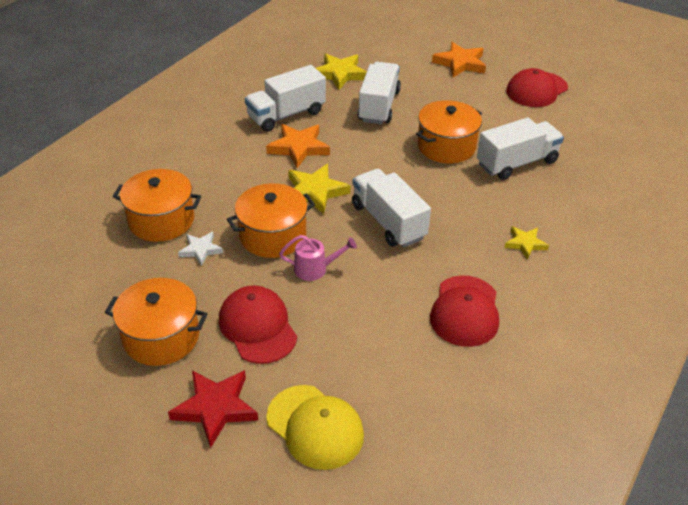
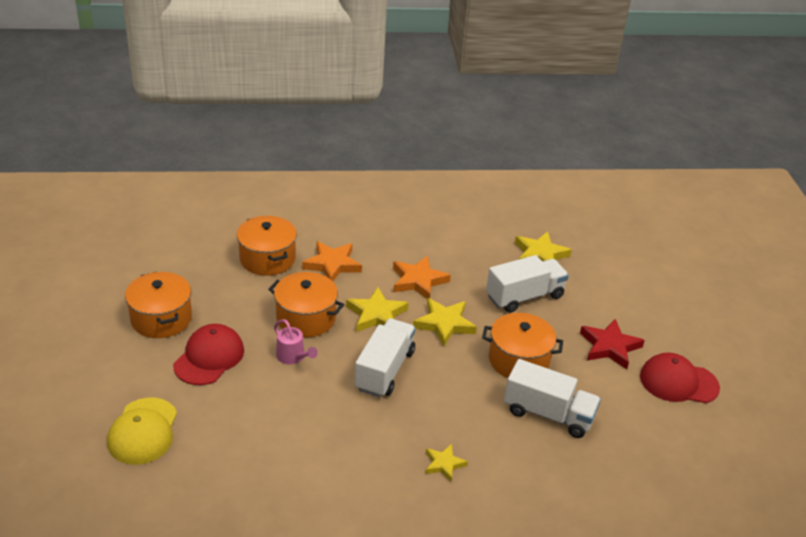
camera: 50 degrees right, 5 degrees down
(200, 250) = (257, 292): white star -> none
(215, 408) = (122, 375): red star -> red star (609, 346)
(286, 115) = (450, 254): white truck -> none
(366, 161) = (444, 324): none -> yellow star
(460, 63) = (652, 315): orange star -> orange star (332, 264)
(465, 311) = (326, 460): red cap -> none

